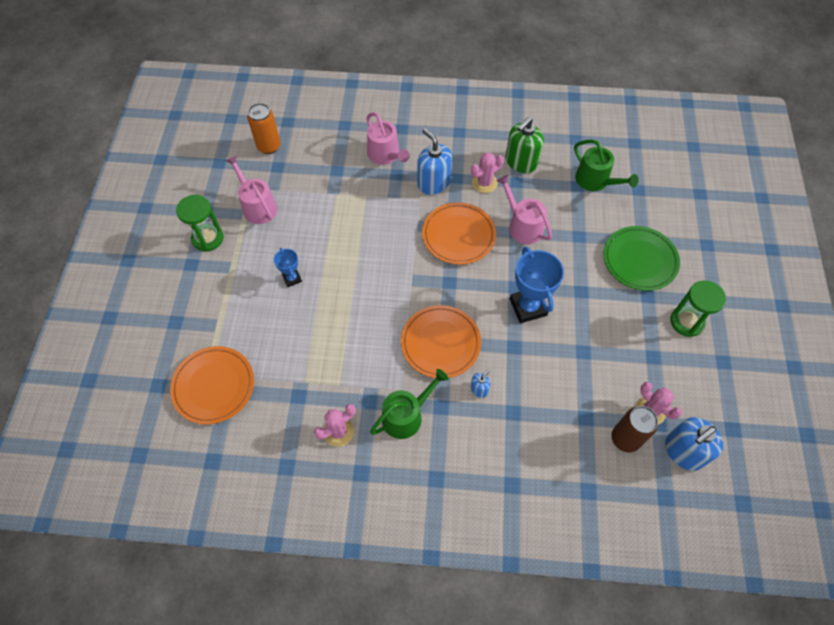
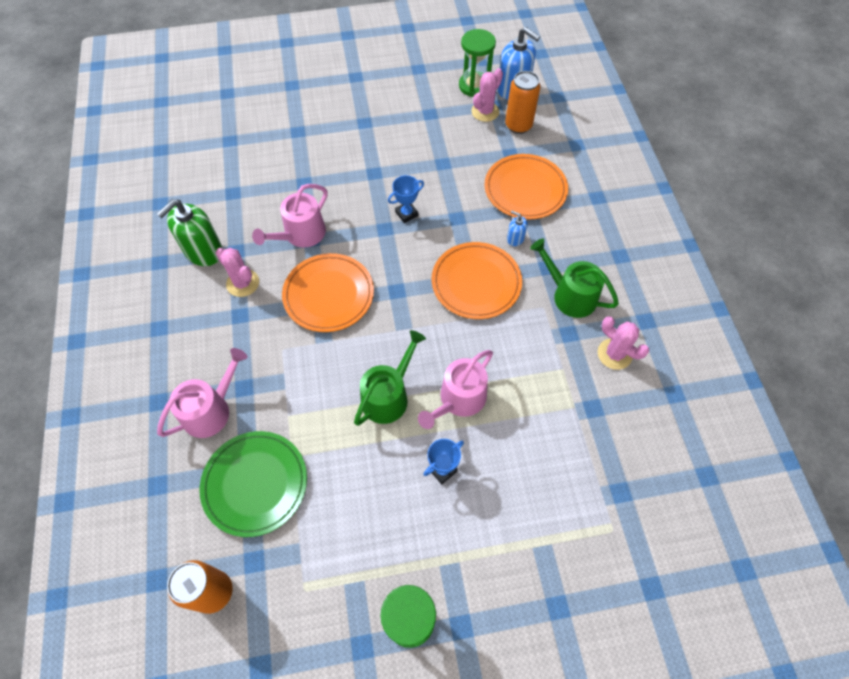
camera: 105 degrees left, 0 degrees up
(213, 386) = (623, 512): orange plate -> orange plate (525, 189)
(257, 206) = (335, 564): pink watering can -> pink watering can (459, 399)
(433, 183) = (252, 339): blue soap dispenser -> none
(521, 162) = (203, 251): green soap dispenser -> green soap dispenser turned 105 degrees clockwise
(528, 307) = (406, 214): blue trophy -> blue trophy, size x0.54
(595, 181) = (223, 178): green watering can -> green watering can (388, 396)
(625, 438) = (518, 125): brown can -> orange can
(640, 260) = (323, 132): green plate -> green plate (255, 484)
(687, 322) = (384, 94): green hourglass -> green hourglass (474, 86)

